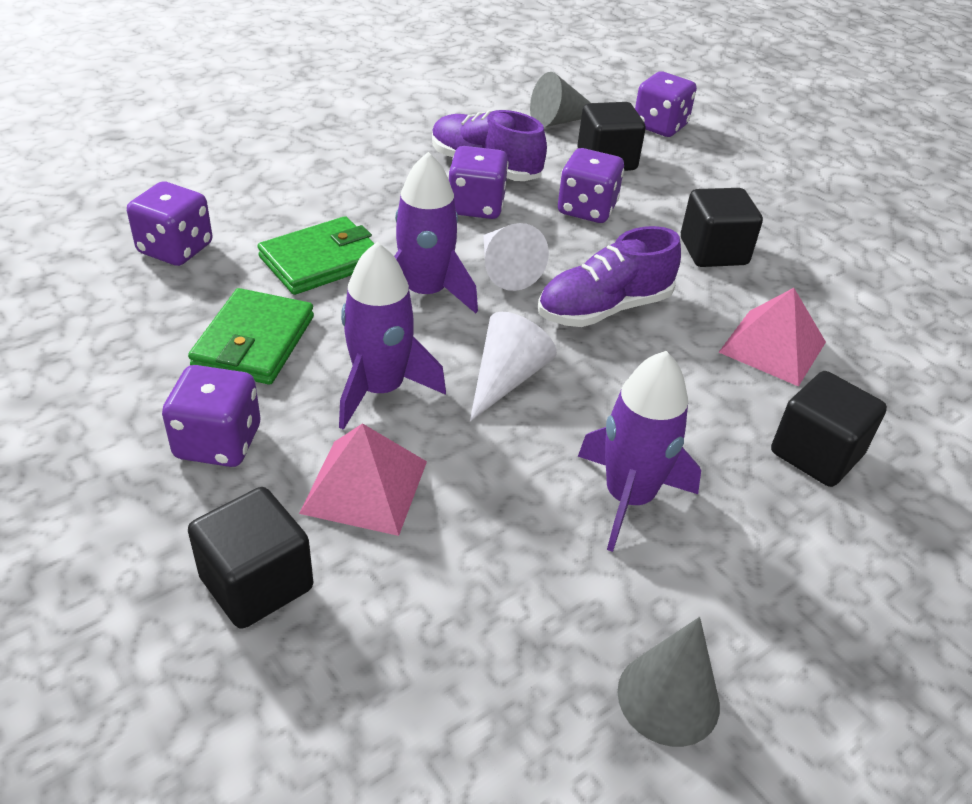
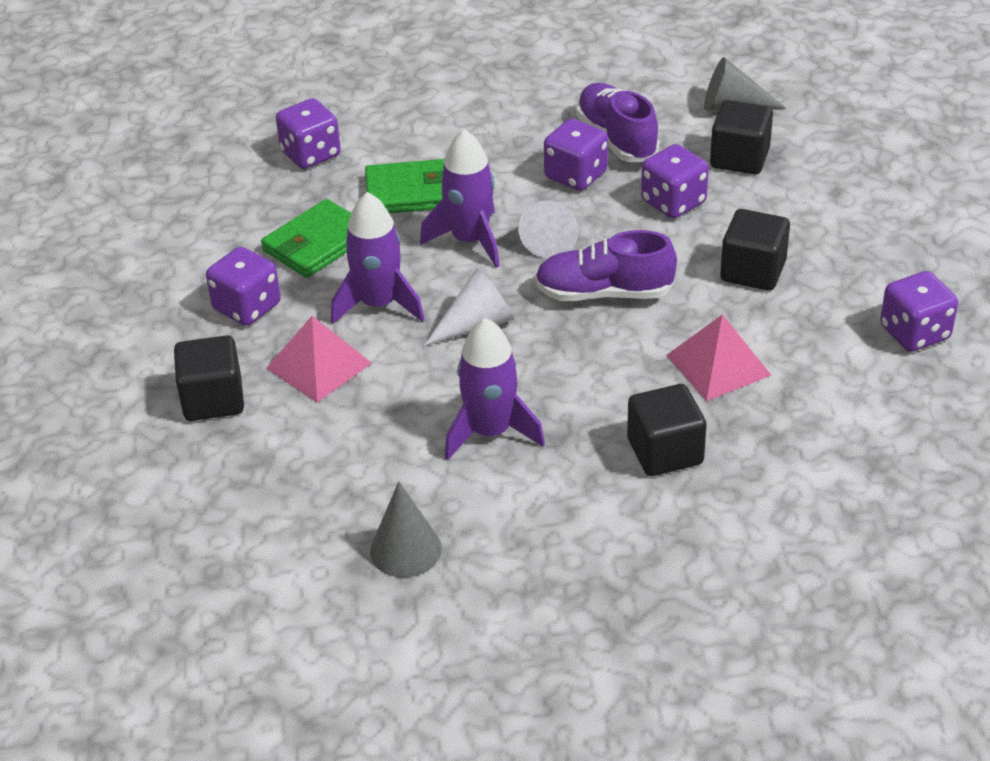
camera: 35 degrees right, 0 degrees up
(660, 126) = (831, 134): purple dice -> purple dice (914, 333)

